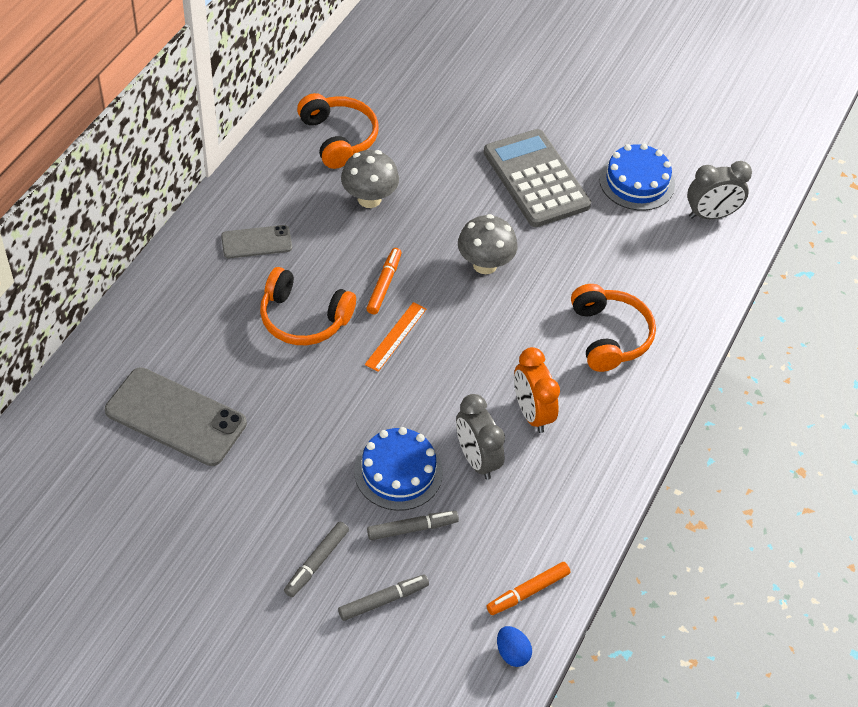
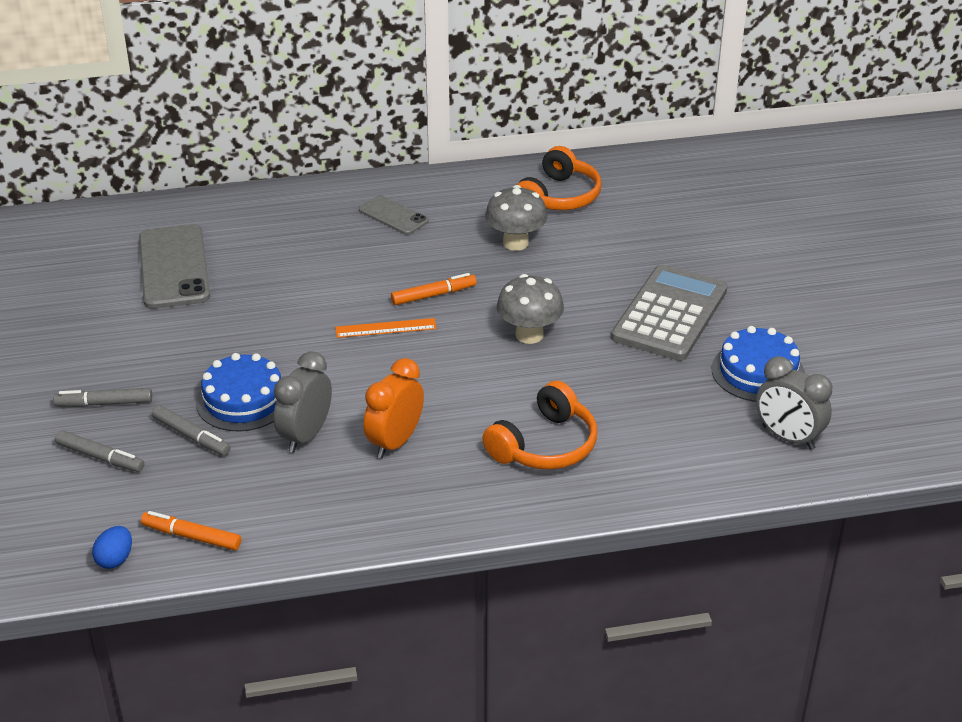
camera: 55 degrees right, 15 degrees down
(303, 318) = (345, 275): orange headphones -> none

